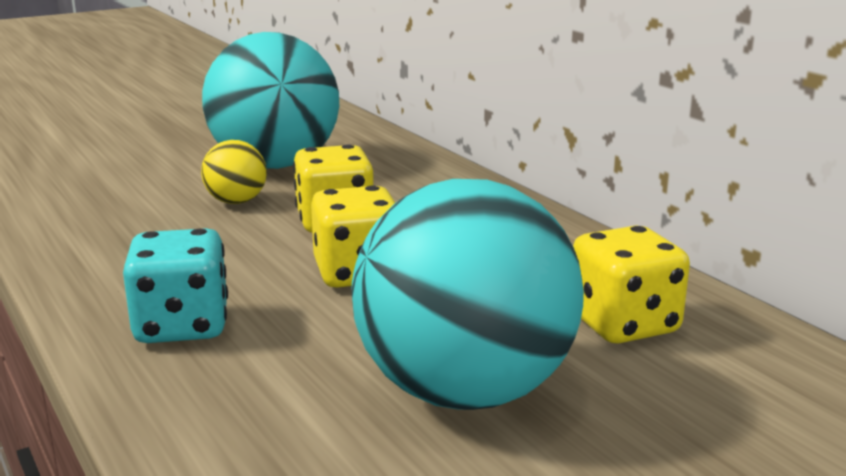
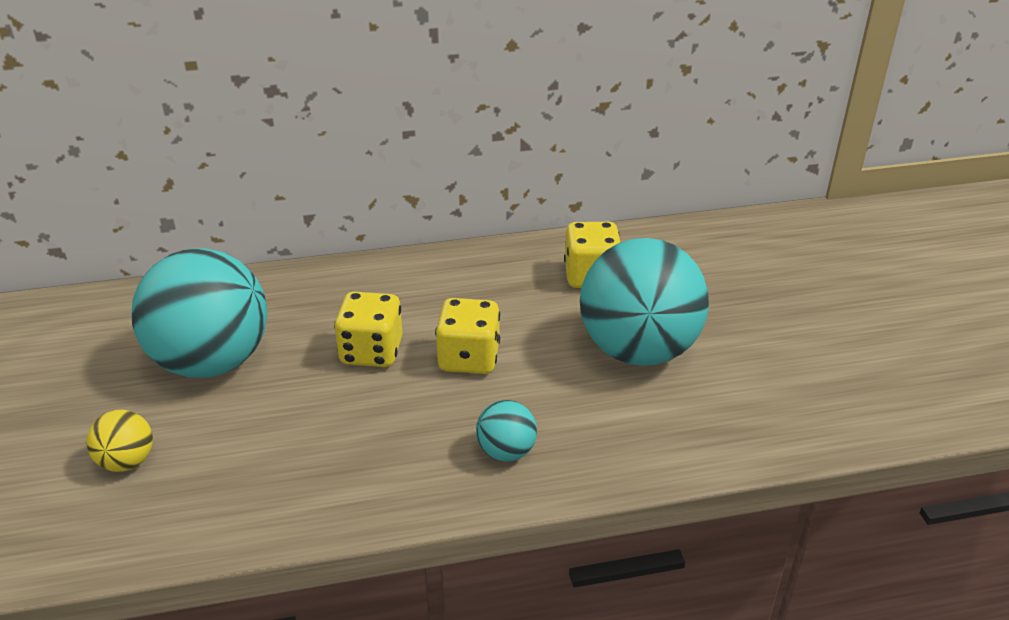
camera: 70 degrees left, 15 degrees up
(182, 326) = (506, 451): turquoise dice -> turquoise ball
(236, 202) = (287, 397): yellow ball -> yellow ball (127, 461)

